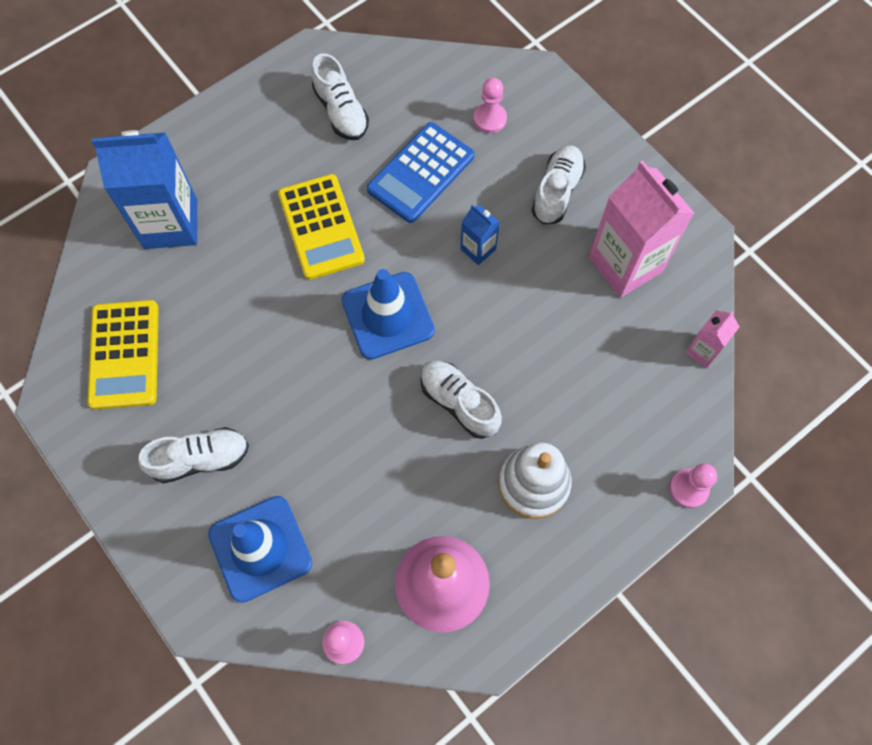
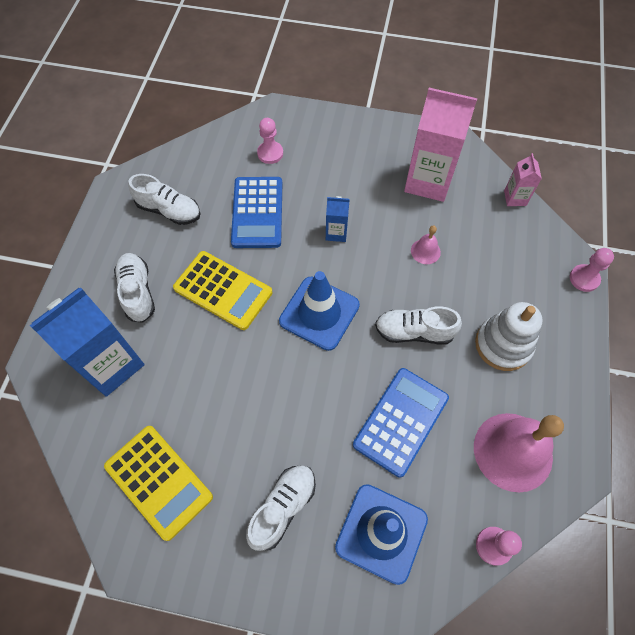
camera: 40 degrees left, 5 degrees down
(367, 472) = (401, 421): none -> blue calculator
(549, 334) = (425, 251): none -> pink bell
(557, 192) = (350, 168): white shoe -> white shoe (138, 292)

